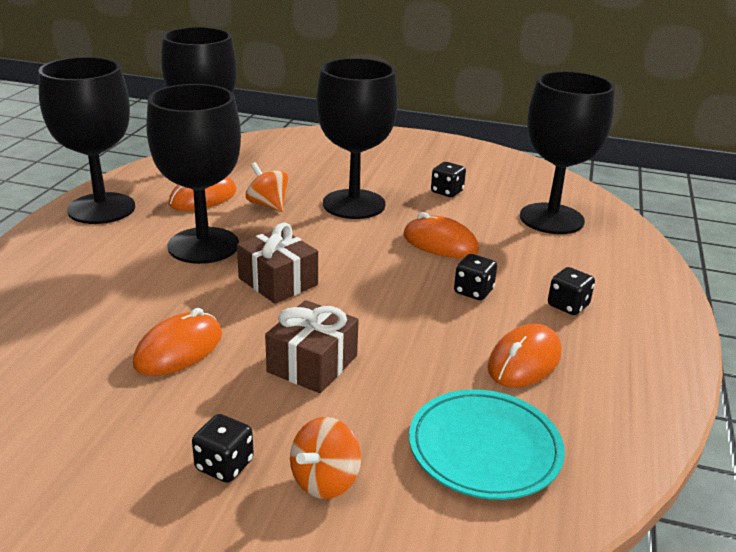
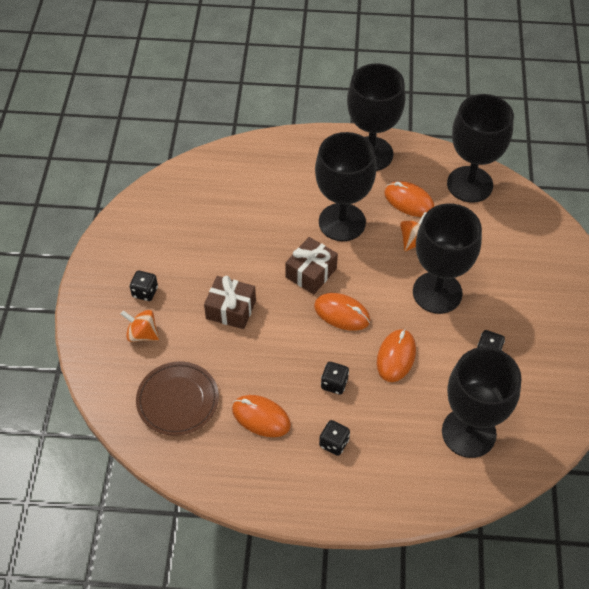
camera: 80 degrees right, 25 degrees up
(179, 349) = (228, 246): orange mouse -> orange mouse (342, 313)
(484, 449) = (178, 400): turquoise plate -> brown plate

